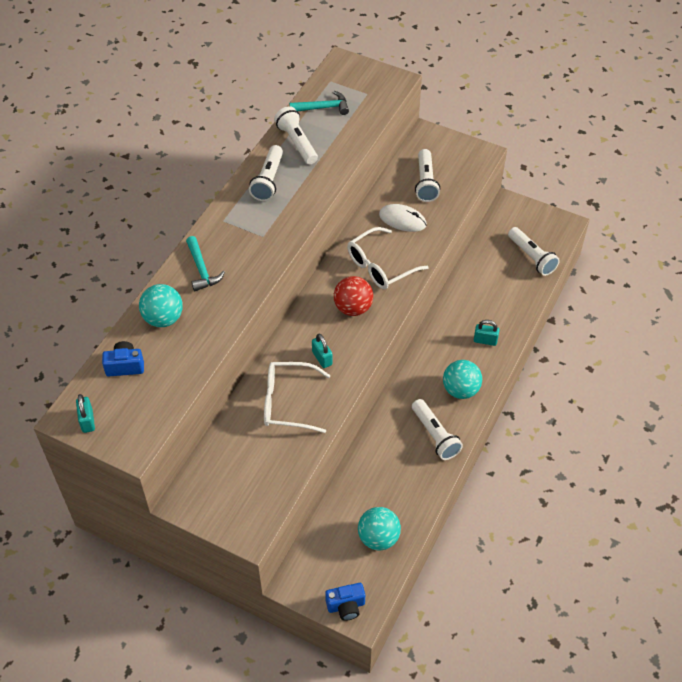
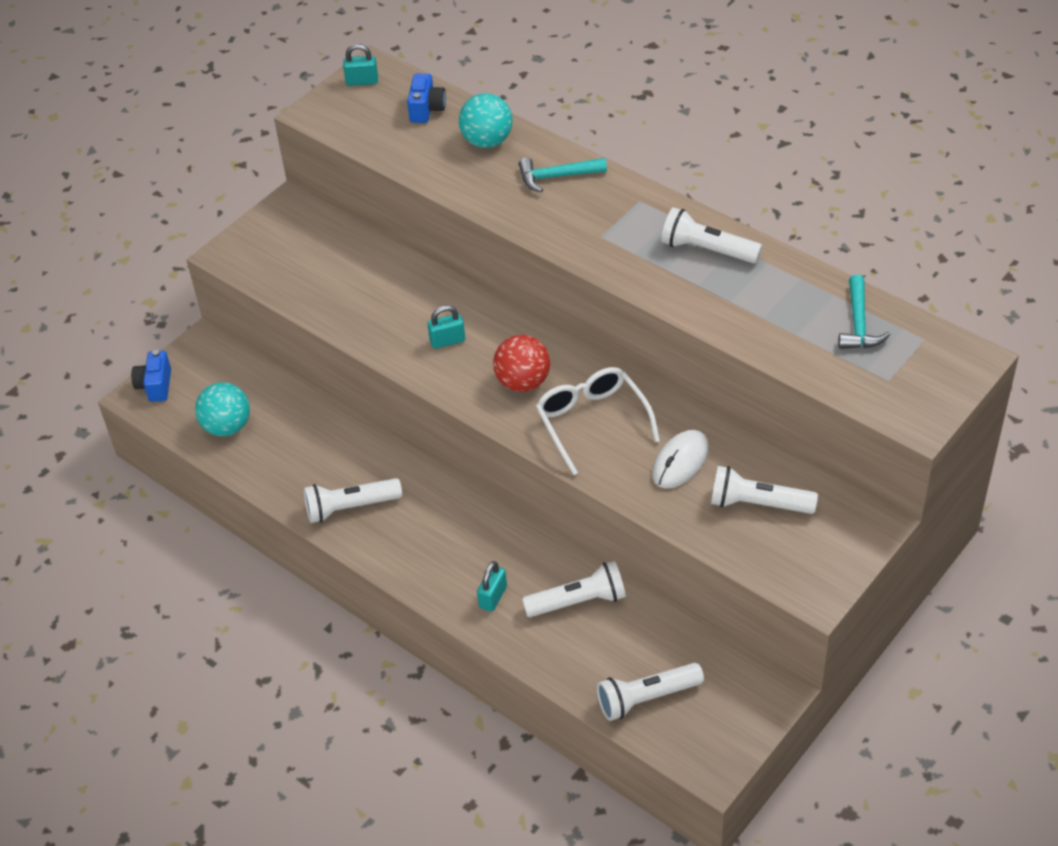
camera: 105 degrees right, 5 degrees down
(287, 402) = (390, 301): white glasses -> none
(297, 142) = (782, 286): white flashlight -> white flashlight (578, 601)
(460, 390) = (414, 550): turquoise ball -> none

